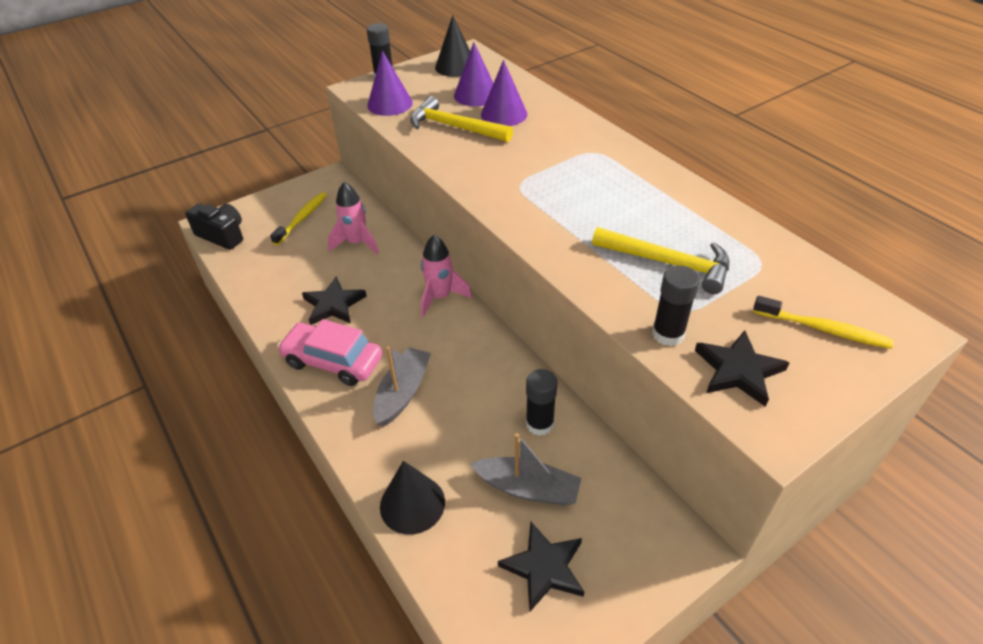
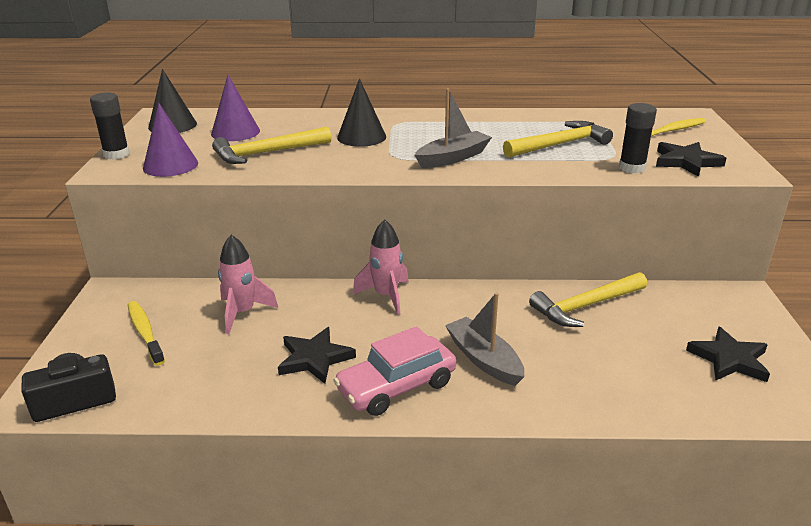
camera: 55 degrees left, 15 degrees down
(412, 504) = (621, 401): black cone -> black cone (361, 137)
(504, 114) = (286, 132): purple cone -> none
(528, 488) = (647, 337): grey boat -> grey boat (453, 158)
(539, 423) = (585, 306): black glue stick -> yellow hammer

